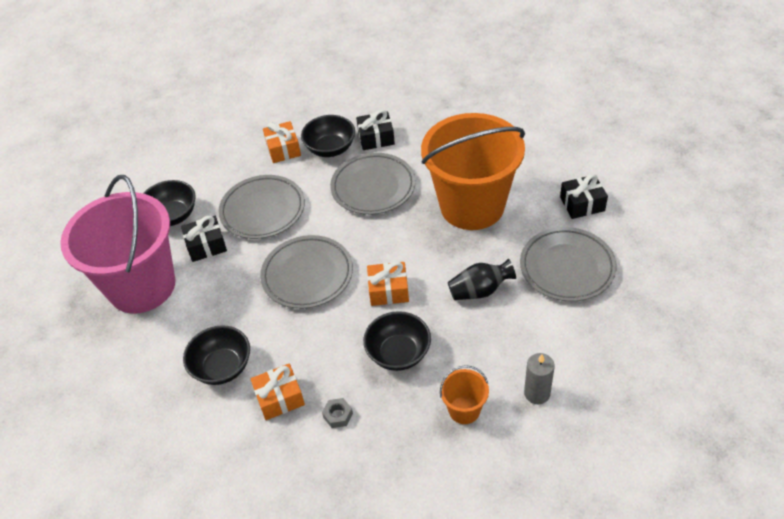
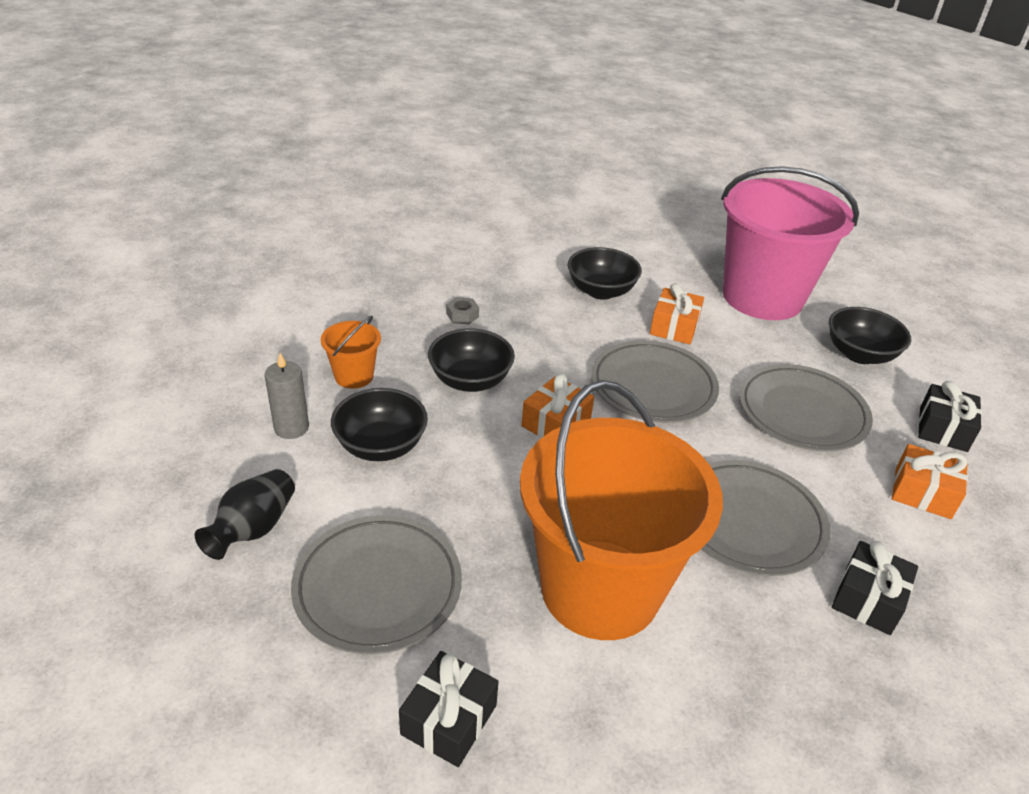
camera: 125 degrees right, 10 degrees down
(206, 245) = (781, 352): black gift -> black gift (943, 429)
(279, 398) = (525, 300): orange gift -> orange gift (674, 327)
(330, 148) = (883, 536): black bowl -> black bowl (381, 446)
(480, 290) = (459, 485): black vase -> black vase (253, 529)

